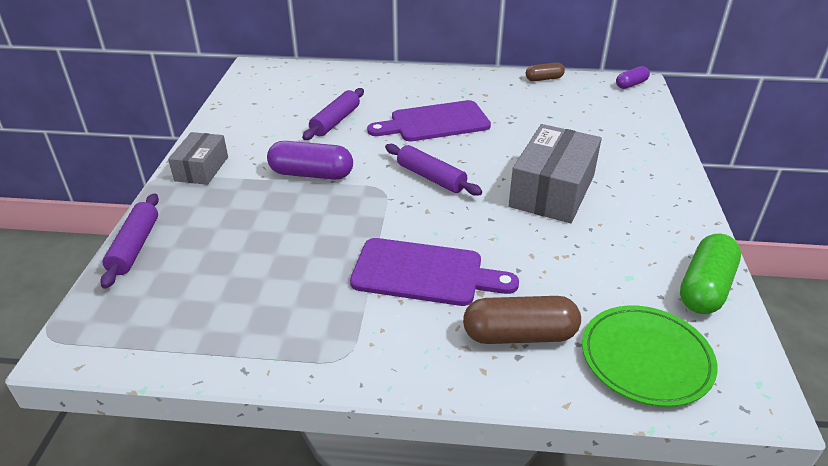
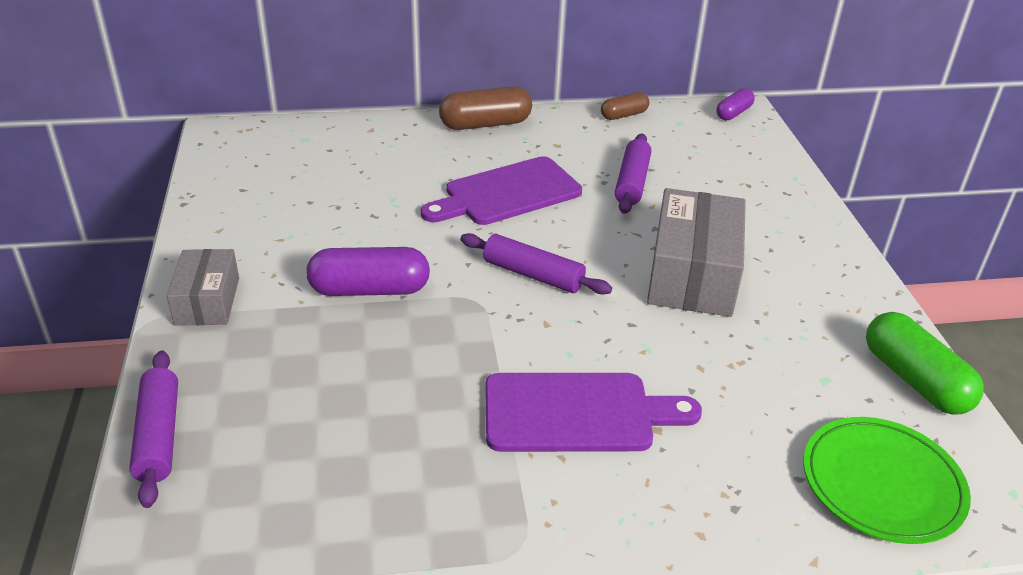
camera: 15 degrees left, 0 degrees up
(335, 121) = (371, 206): purple rolling pin -> purple rolling pin (632, 182)
(519, 335) = (726, 479): brown capsule -> brown capsule (485, 124)
(705, 287) = (914, 380): green capsule -> green capsule turned 45 degrees counterclockwise

